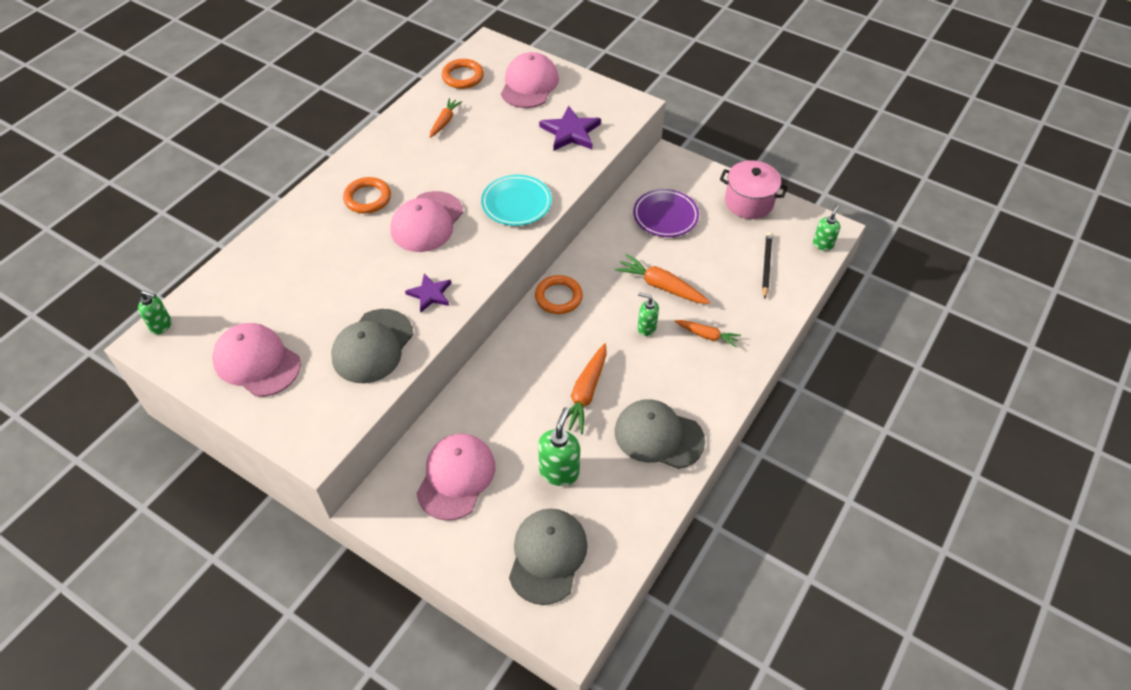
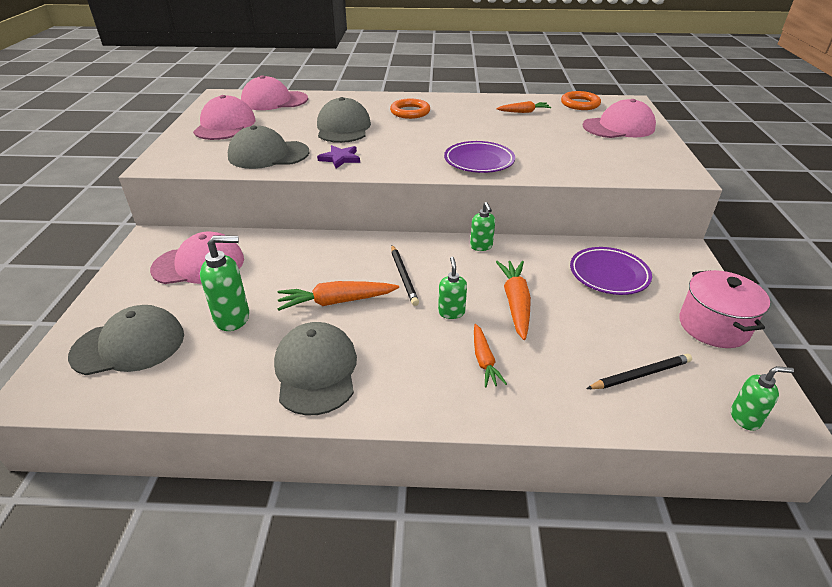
camera: 60 degrees right, 15 degrees down
(161, 325) = (236, 94): green soap dispenser -> green soap dispenser (481, 246)
(359, 265) = (343, 128): none -> grey cap
(427, 222) = (413, 136): pink cap -> pink cap (274, 101)
(516, 203) = (479, 161): turquoise plate -> purple plate
(558, 297) = (435, 248): orange ring -> none
(570, 132) = (596, 158): purple star -> none
(582, 336) = (403, 276): none -> black pencil

